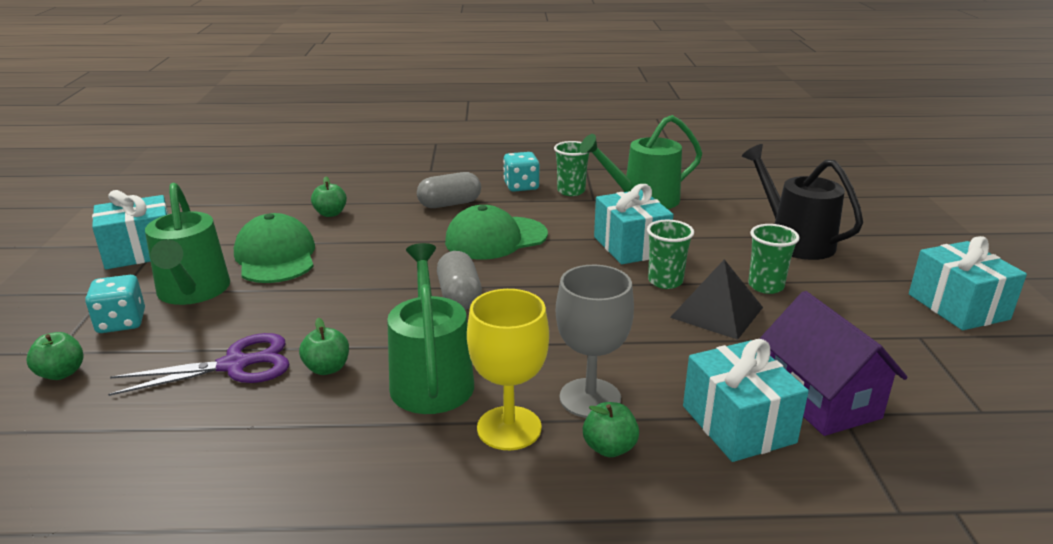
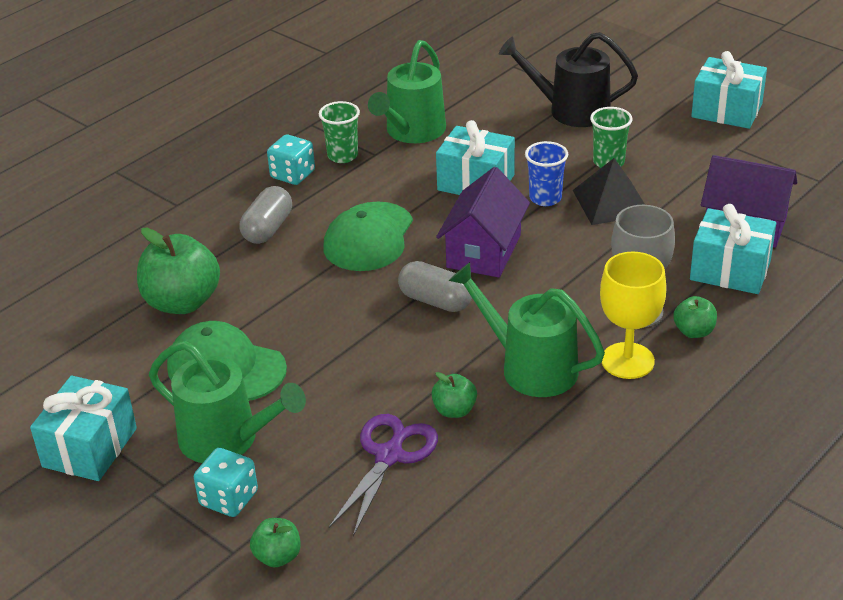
camera: 45 degrees left, 10 degrees up
(330, 213) = (182, 302): green apple -> green apple, size x1.99
(552, 287) = (484, 251): none -> purple house
(665, 281) = (545, 198): green cup -> blue cup

